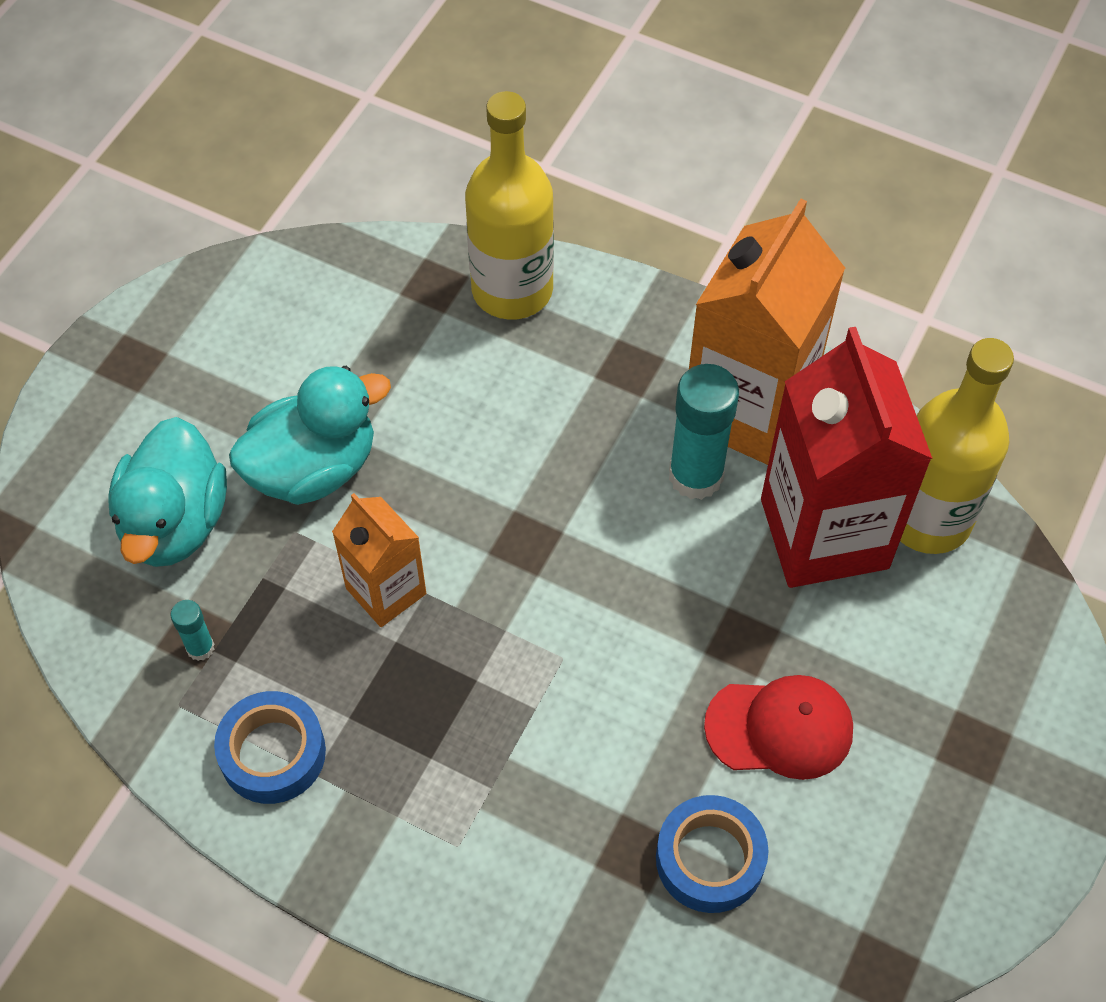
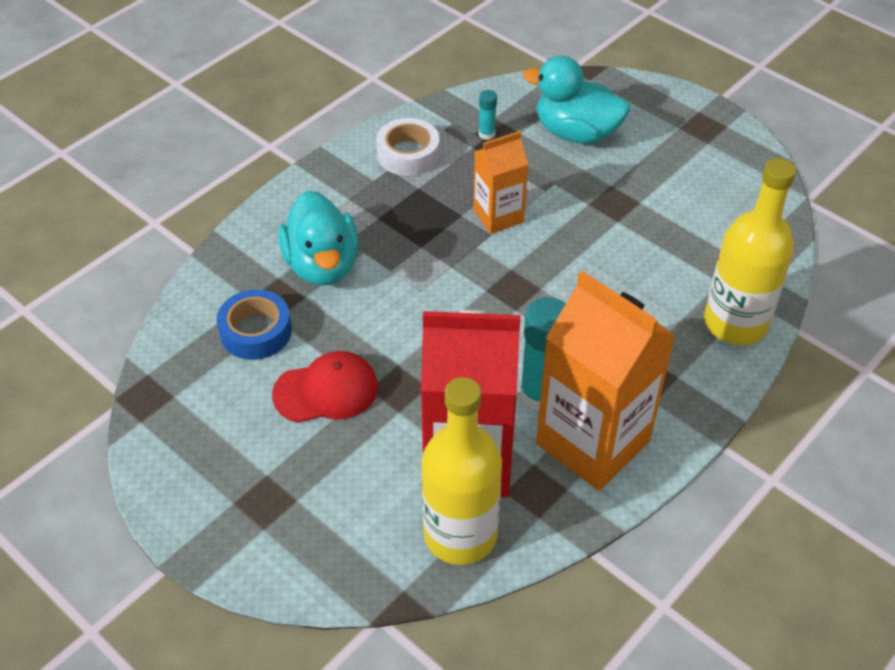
camera: 105 degrees right, 10 degrees down
(273, 753) = (408, 154): blue tape -> white tape
(313, 468) = (600, 196): turquoise duck -> turquoise duck (322, 265)
(780, 728) = (326, 391): red cap -> red cap turned 120 degrees counterclockwise

